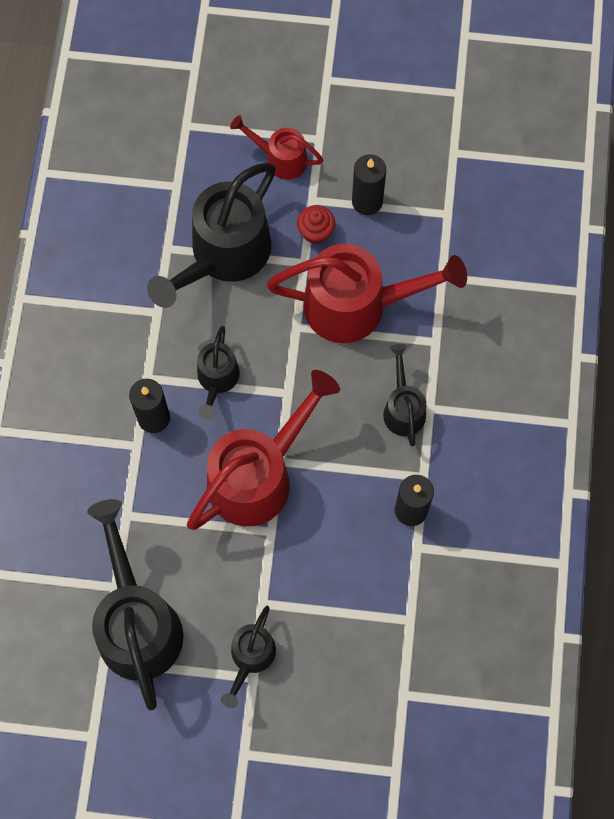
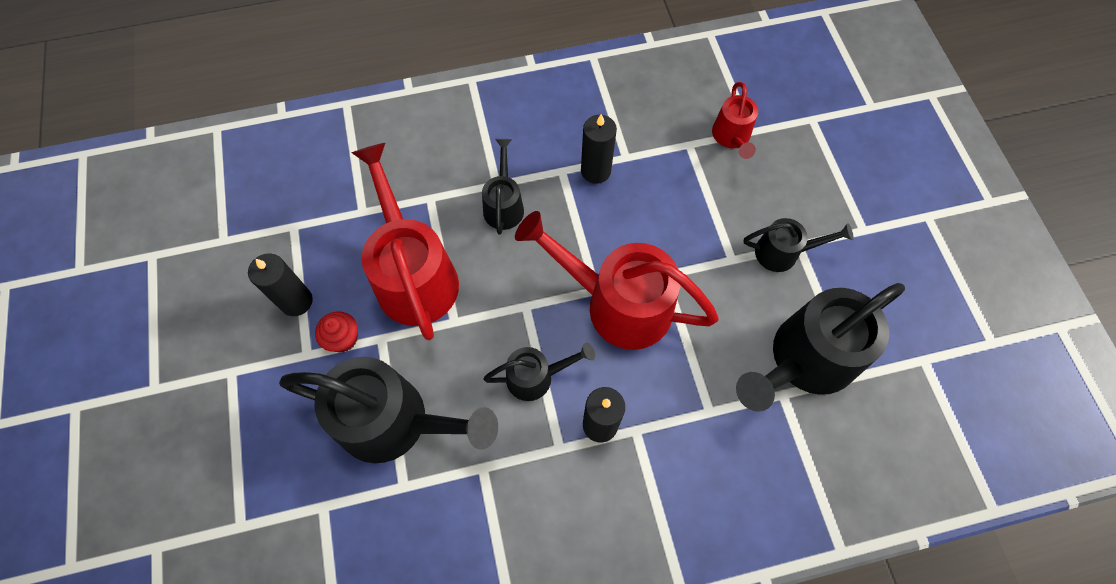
camera: 110 degrees left, 5 degrees down
(280, 158) = (263, 404): red watering can -> red watering can (731, 138)
(403, 408) = (504, 204): black watering can -> black watering can turned 120 degrees clockwise

